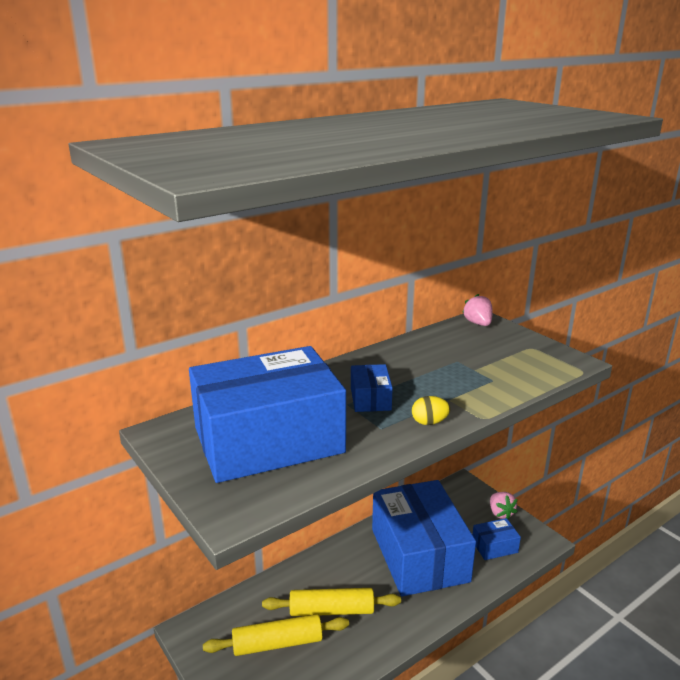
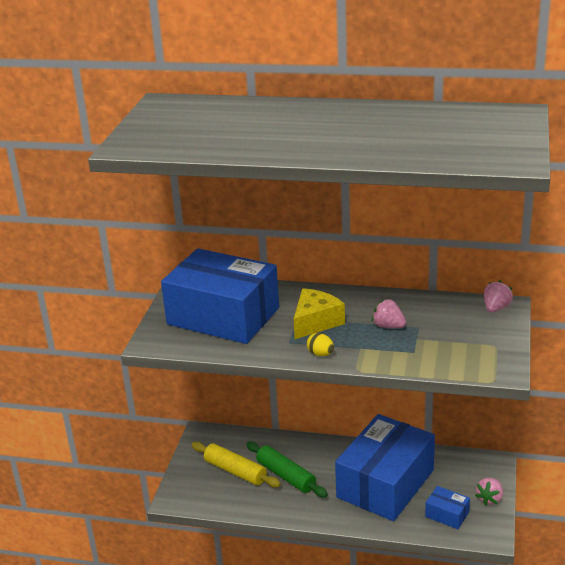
camera: 50 degrees right, 5 degrees up
(331, 610) = (286, 476): yellow rolling pin -> green rolling pin
(370, 398) = (315, 322): blue box -> yellow cheese
(434, 371) = (388, 326): none -> pink strawberry

